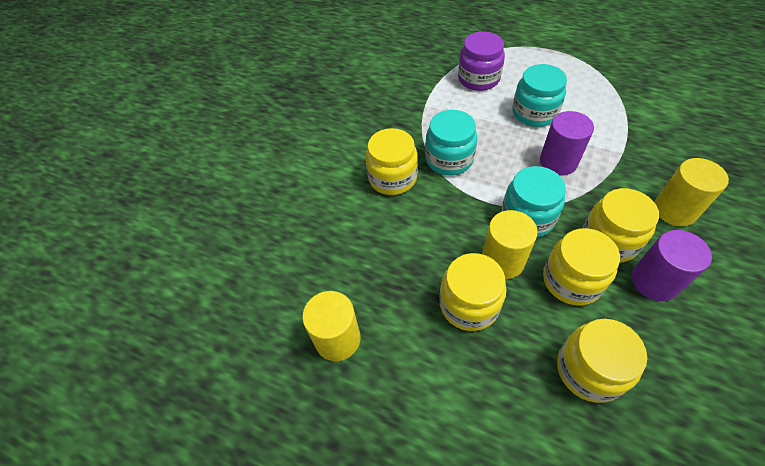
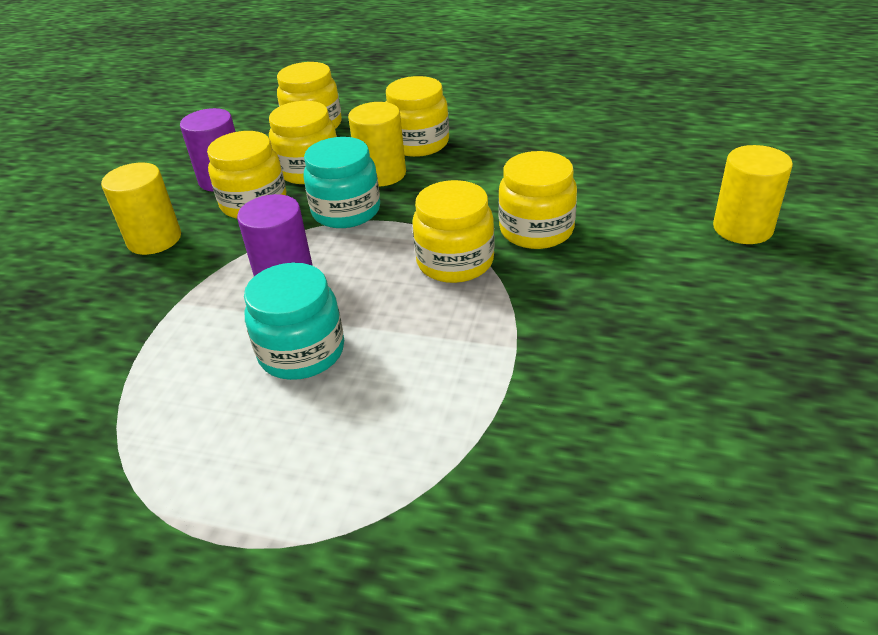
camera: 170 degrees right, 15 degrees down
(337, 339) = (541, 112): yellow cylinder -> yellow cylinder (742, 228)
(449, 159) = (455, 262): turquoise jar -> yellow jar
(478, 79) = (407, 421): purple jar -> none

